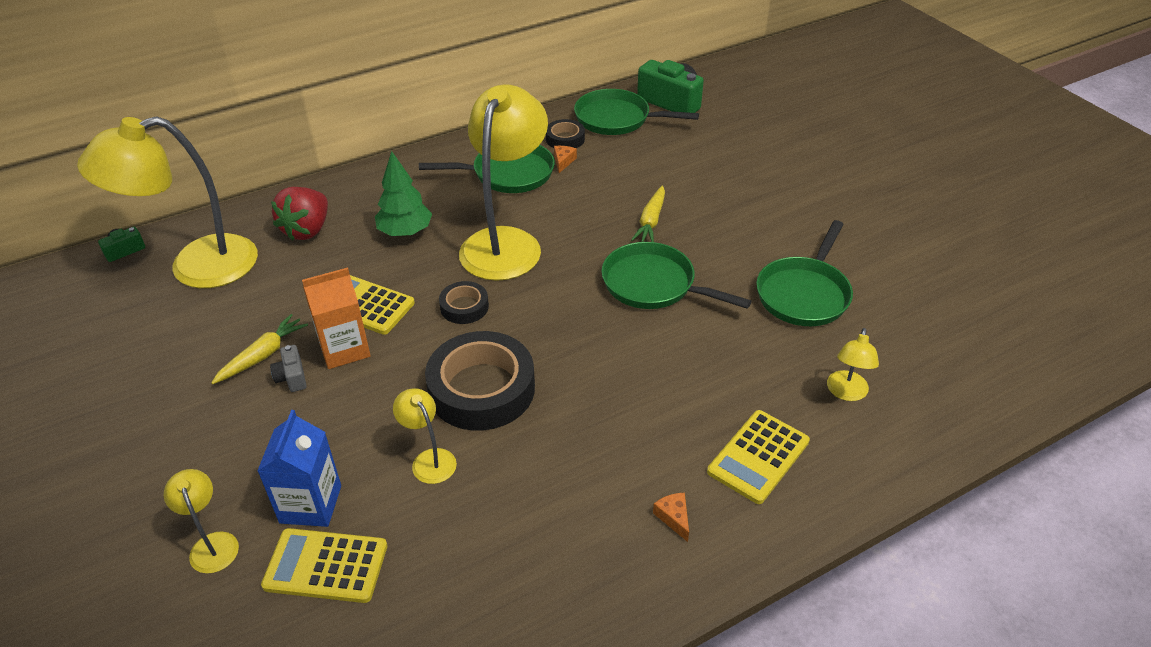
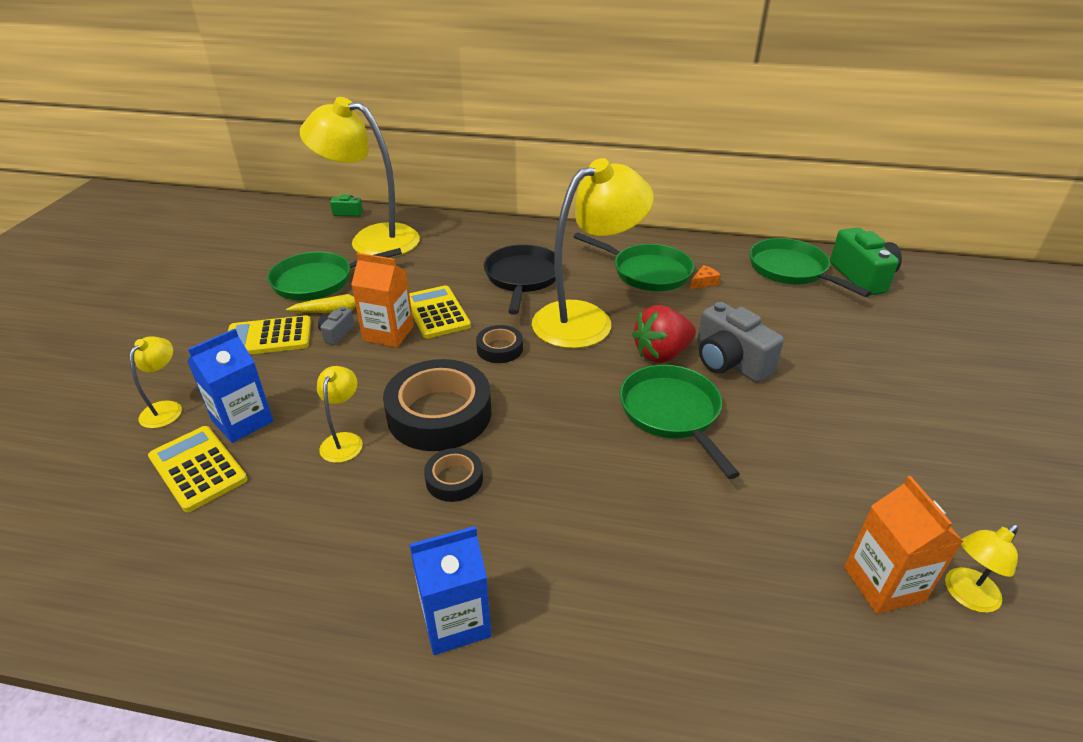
camera: 40 degrees right, 5 degrees down
(307, 230) = (461, 247): red strawberry -> red strawberry (661, 354)
(405, 232) = (522, 278): green tree -> black pan
(565, 139) = (725, 267): black tape -> black tape (454, 479)
(651, 221) = (729, 362): yellow carrot -> grey camera
(674, 517) = (455, 620): orange cheese -> blue carton
(758, 456) = (595, 625): yellow calculator -> yellow calculator (268, 337)
(804, 293) = (821, 504): green pan -> green pan (318, 281)
(846, 393) = (762, 629): yellow lamp -> yellow lamp (965, 595)
(879, 322) = (883, 584): none -> orange carton

